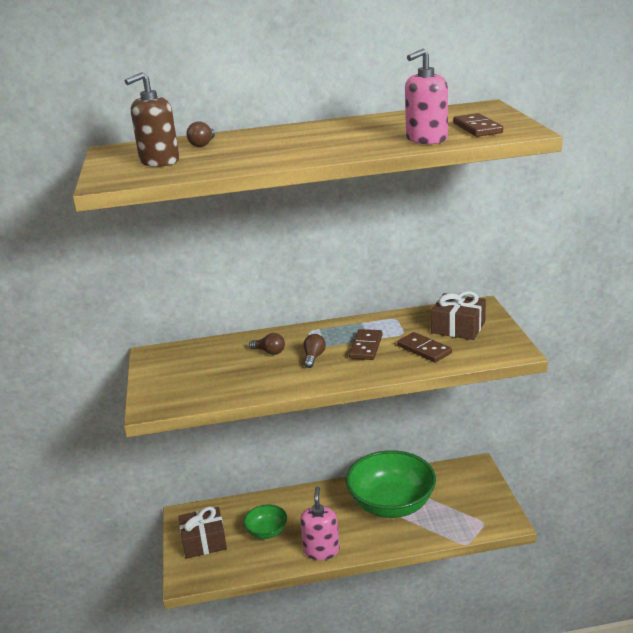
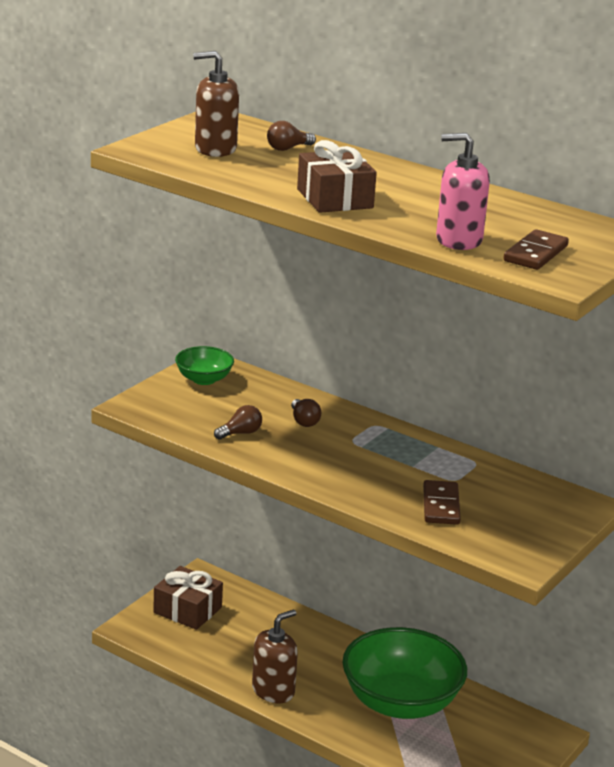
camera: 40 degrees right, 0 degrees up
(267, 532) = (251, 641): green bowl -> green bowl (204, 379)
(314, 357) = (331, 449): brown light bulb -> brown light bulb (240, 433)
(321, 550) = (273, 691): pink soap dispenser -> brown soap dispenser
(366, 347) = (394, 470): brown domino -> none
(458, 327) = (517, 508): brown gift -> brown gift (335, 199)

